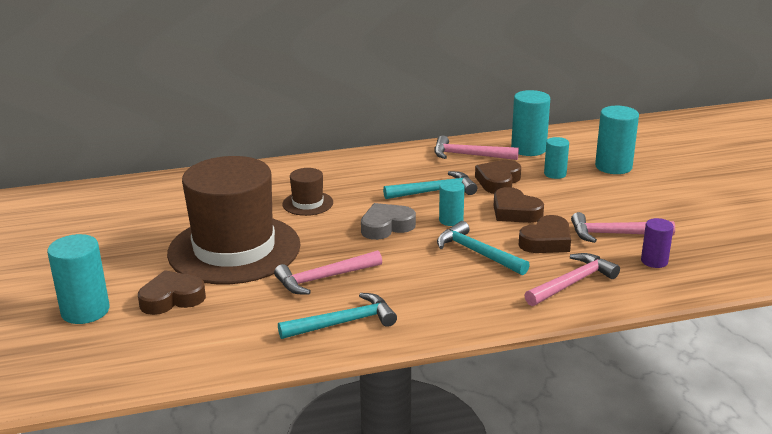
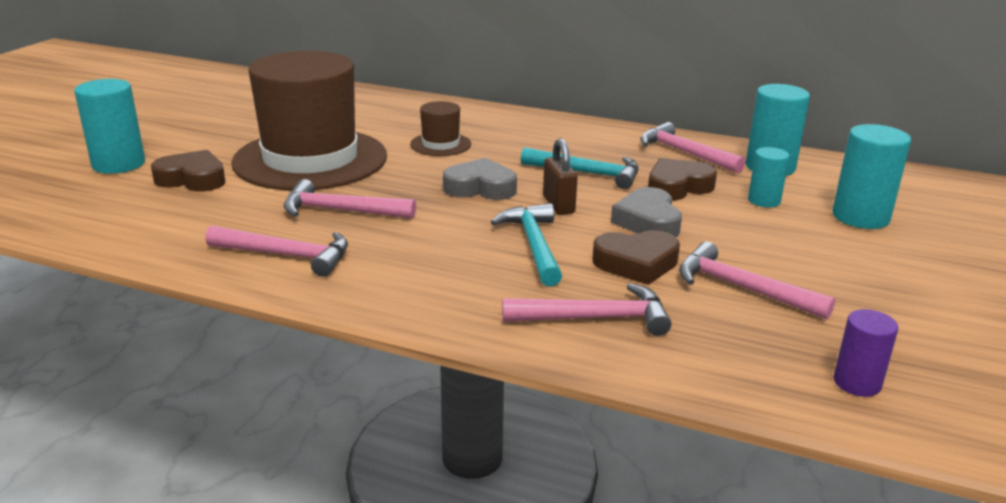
camera: 35 degrees right, 0 degrees up
(343, 323) = (287, 255): turquoise hammer -> pink hammer
(451, 220) = (558, 205): turquoise cylinder -> brown padlock
(515, 212) = (648, 221): brown heart -> grey heart
(654, 261) = (749, 338): purple cylinder -> purple cylinder (857, 383)

